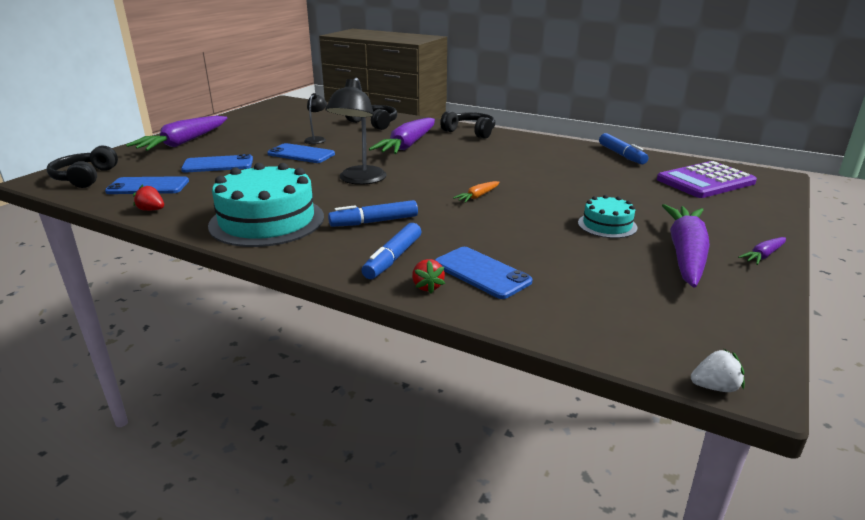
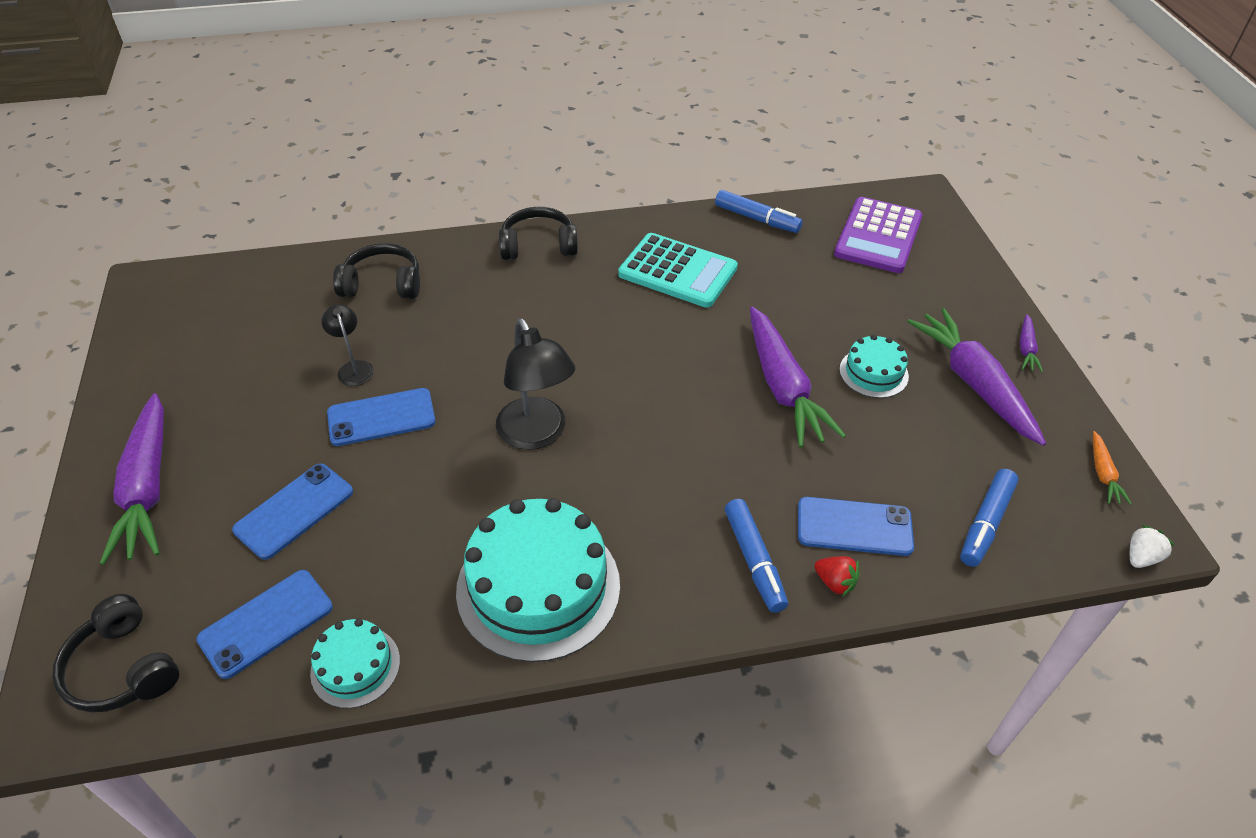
camera: 40 degrees left, 20 degrees up
(151, 210) = (355, 666): red strawberry -> turquoise cake
(374, 222) = (658, 509): blue marker -> blue marker (986, 523)
(407, 145) = (498, 320): purple carrot -> purple carrot (783, 387)
(477, 196) = (706, 391): orange carrot -> orange carrot (1103, 474)
(535, 158) = (678, 271): none -> turquoise calculator

